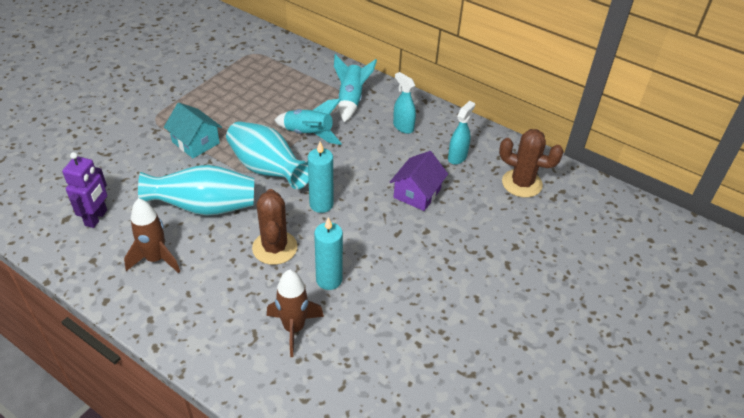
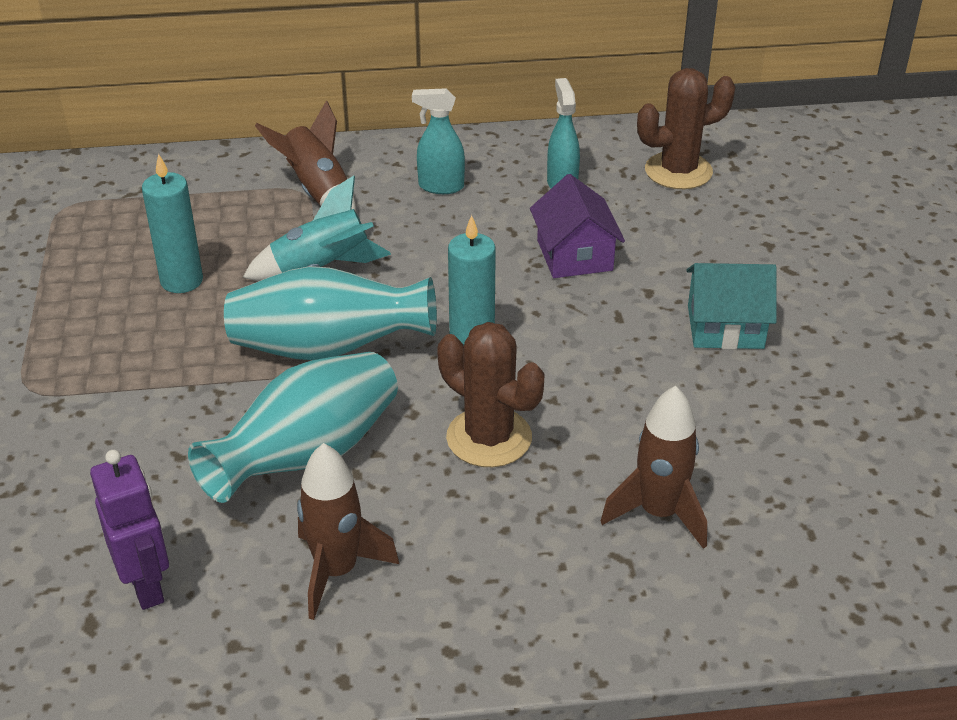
camera: 40 degrees left, 5 degrees down
(195, 142) = (156, 380): turquoise house -> turquoise house (725, 327)
(329, 280) = (616, 426): turquoise candle -> turquoise candle (181, 281)
(351, 100) = (318, 192): turquoise rocket -> brown rocket

